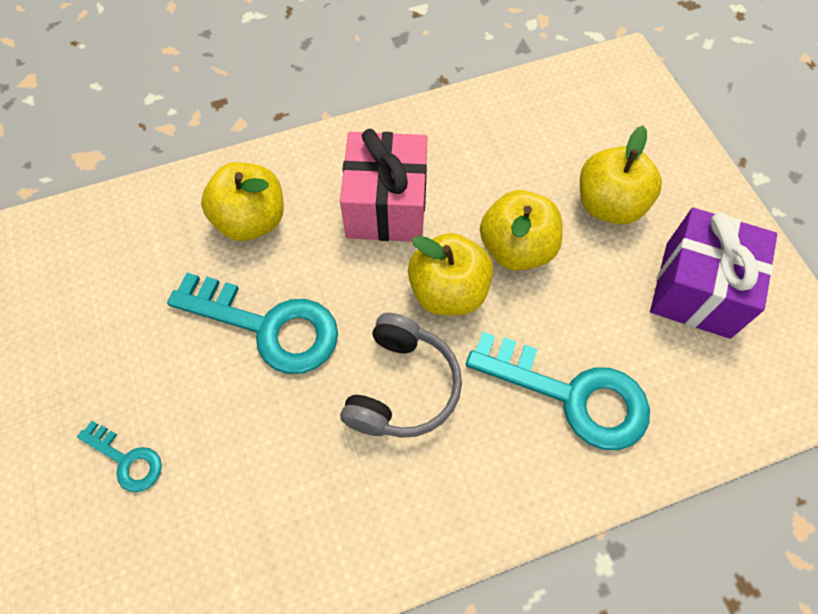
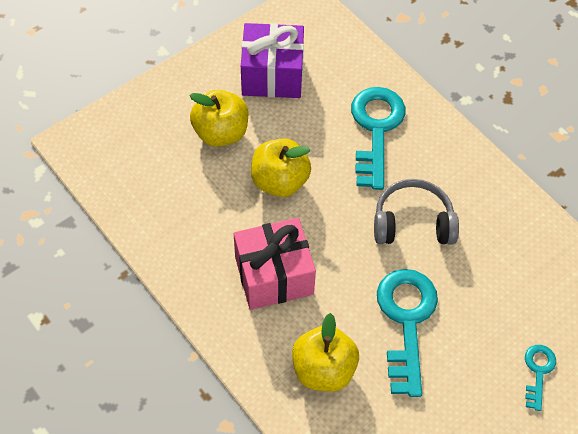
camera: 110 degrees left, 5 degrees down
(448, 292) = (331, 214): yellow apple -> none

